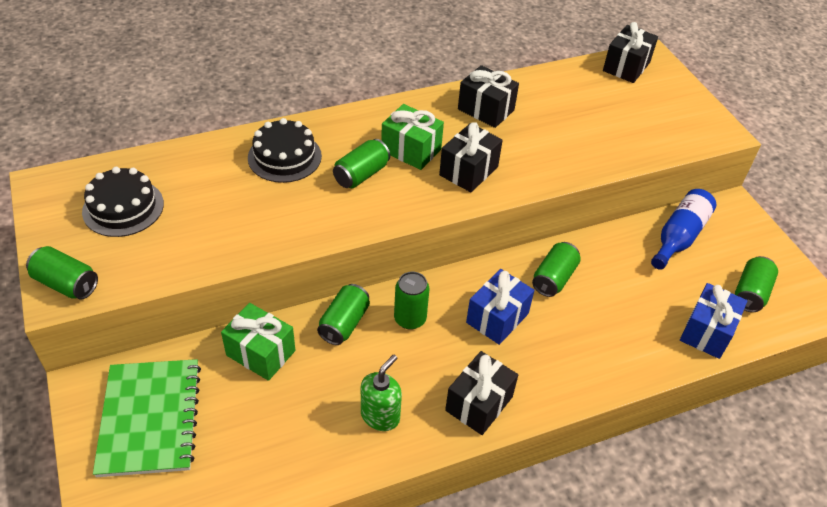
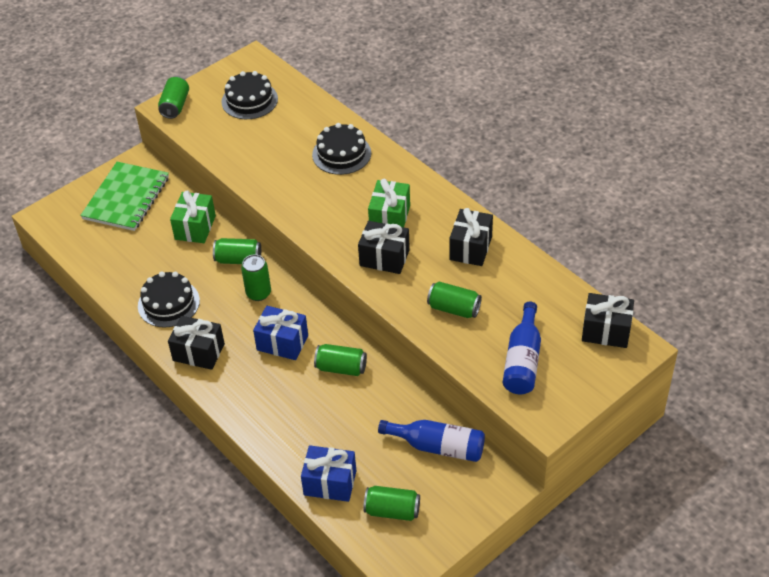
camera: 75 degrees right, 0 degrees up
(150, 418) = (126, 198): green notebook -> green notebook turned 45 degrees counterclockwise
(361, 175) = (345, 199): green can -> green can (454, 309)
(380, 416) = (168, 303): green soap dispenser -> black cake
(645, 123) = (523, 360): none -> blue bottle

